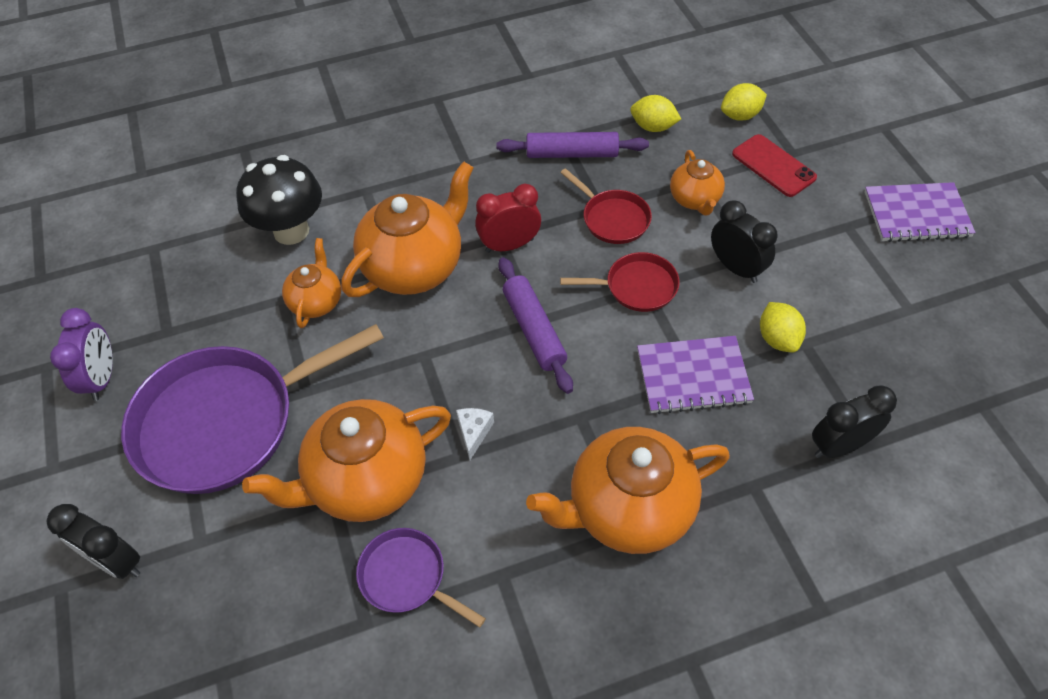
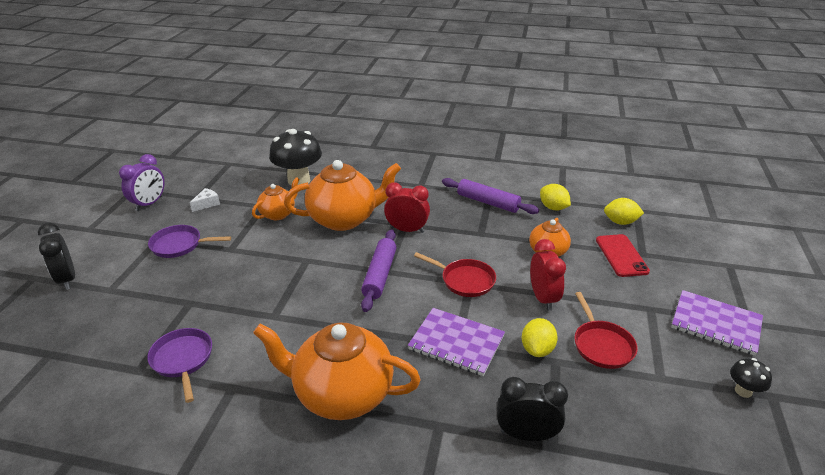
camera: 30 degrees right, 20 degrees down
(226, 422) = (180, 245): purple pan -> purple pan, size x0.48
(366, 480) = (214, 303): orange teapot -> none
(474, 432) = (294, 308): white cheese -> white cheese (207, 204)
(612, 218) = (483, 241): red pan -> red pan (601, 345)
(736, 268) = (543, 298): black clock -> red clock
(985, 284) = (743, 391): none -> black mushroom

